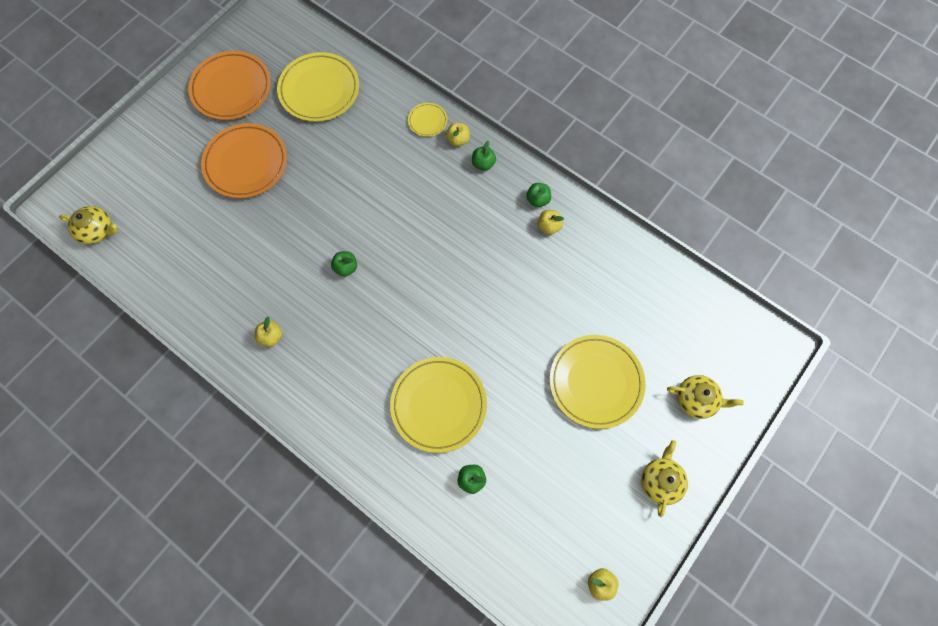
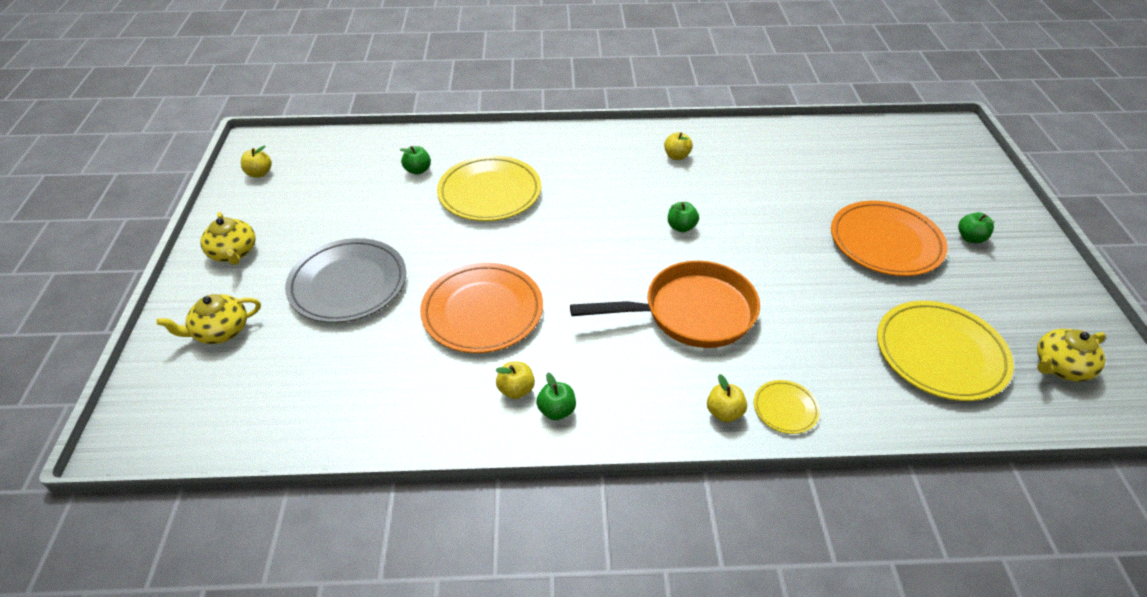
camera: 140 degrees right, 25 degrees down
(97, 230) = (902, 135): yellow teapot -> yellow teapot (1060, 367)
(231, 88) = (1013, 292): orange plate -> orange plate (482, 311)
(411, 203) = (691, 313): none -> orange pan
(483, 164) = (663, 406): green apple -> green apple (970, 238)
(596, 382) = (348, 284): yellow plate -> grey plate

